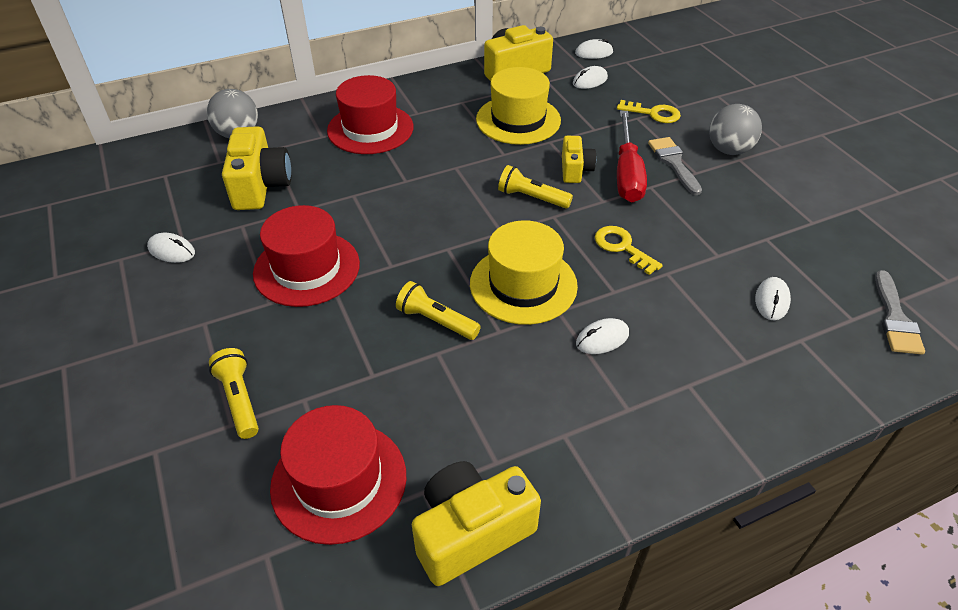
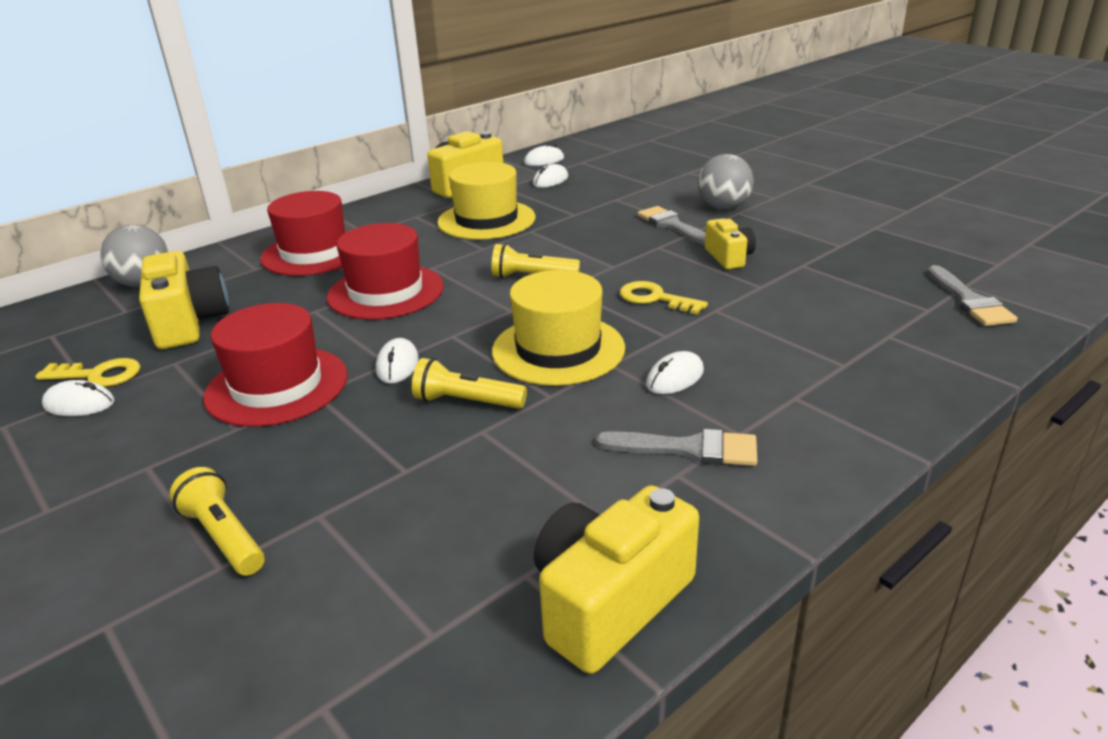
camera: 15 degrees left, 15 degrees down
(339, 481) = (401, 591): red hat -> red hat (386, 292)
(575, 170) = (570, 247): yellow camera -> yellow camera (729, 257)
(582, 413) = (687, 449): none -> grey brush
(627, 174) = (628, 241): red screwdriver -> none
(653, 113) = (630, 194): yellow key -> yellow key (98, 375)
(771, 301) = (839, 311): white mouse -> white mouse (397, 365)

